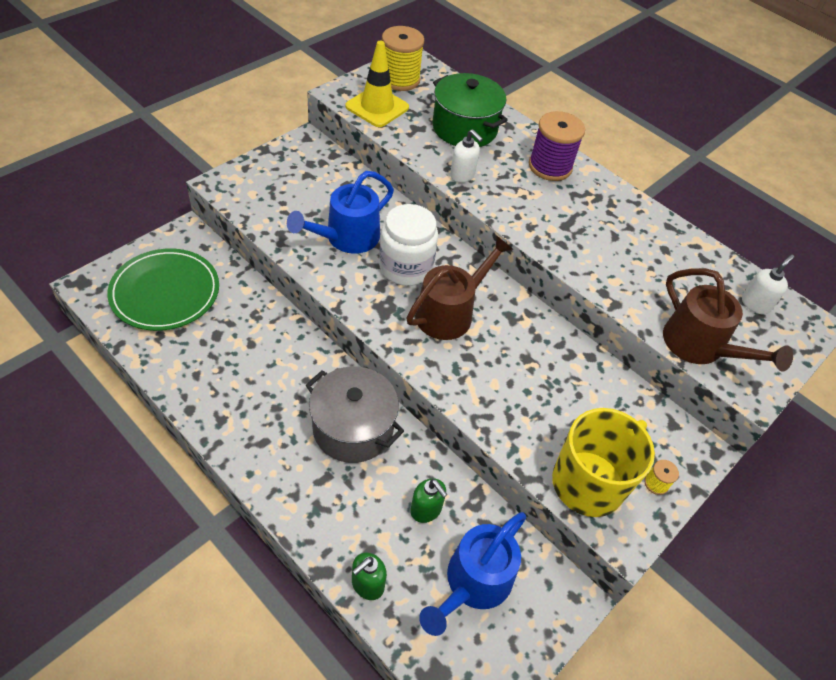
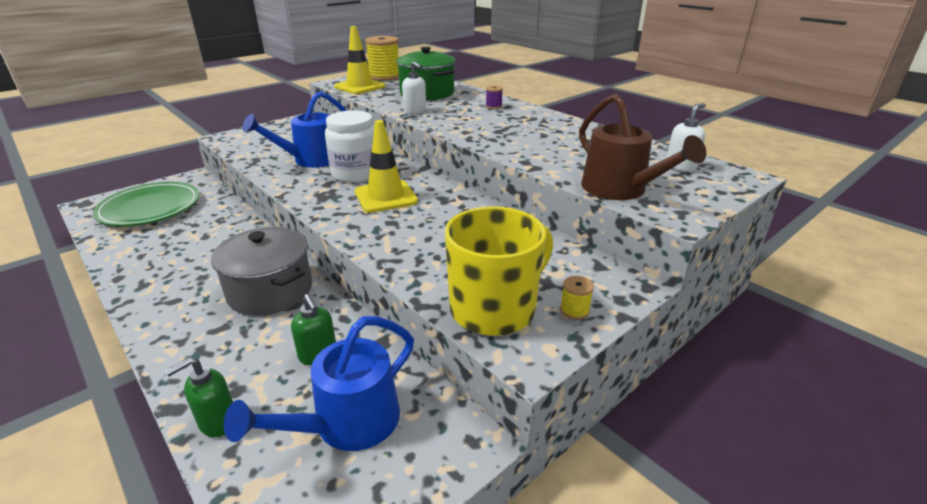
camera: 10 degrees right, 20 degrees down
(450, 312) = (386, 197): brown watering can -> yellow traffic cone
(550, 166) = (493, 106): purple spool -> purple spool, size x0.44

